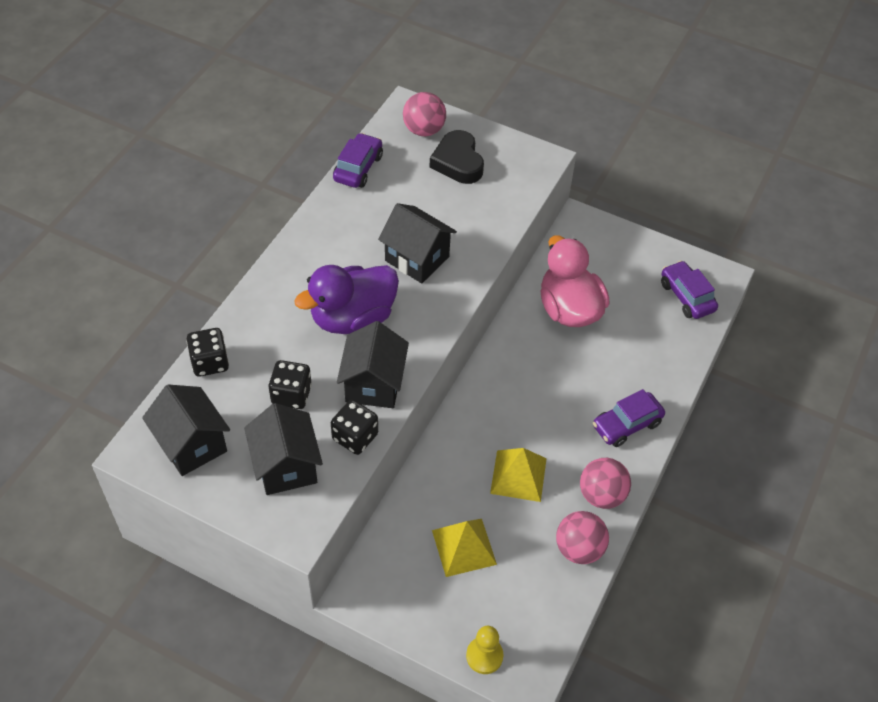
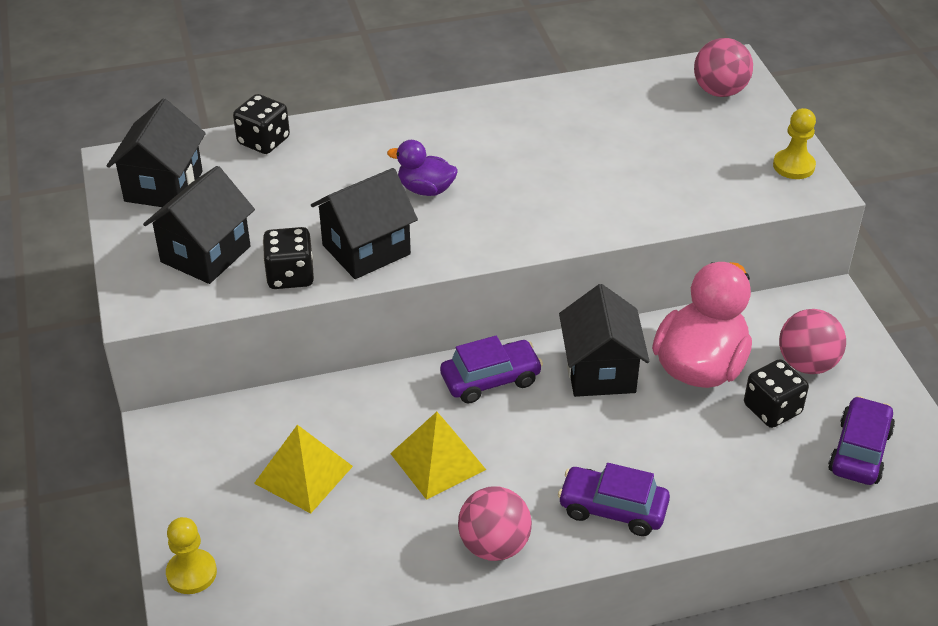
camera: 50 degrees right, 10 degrees down
(291, 395) = (289, 208): black dice -> black dice (772, 409)
(353, 318) = (425, 189): purple duck -> purple duck, size x0.52
(358, 168) = (607, 83): purple car -> purple car (490, 380)
(417, 259) = (554, 184): black house -> black house (600, 371)
(458, 162) = (715, 136): black heart -> none
(518, 153) = (793, 166): none -> yellow pawn
(579, 549) = (403, 569): pink ball -> pink ball (807, 364)

